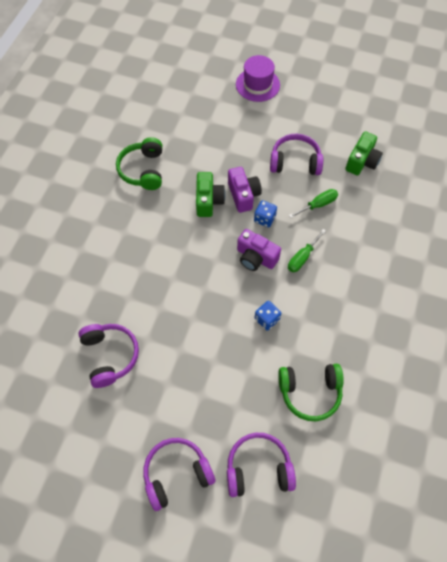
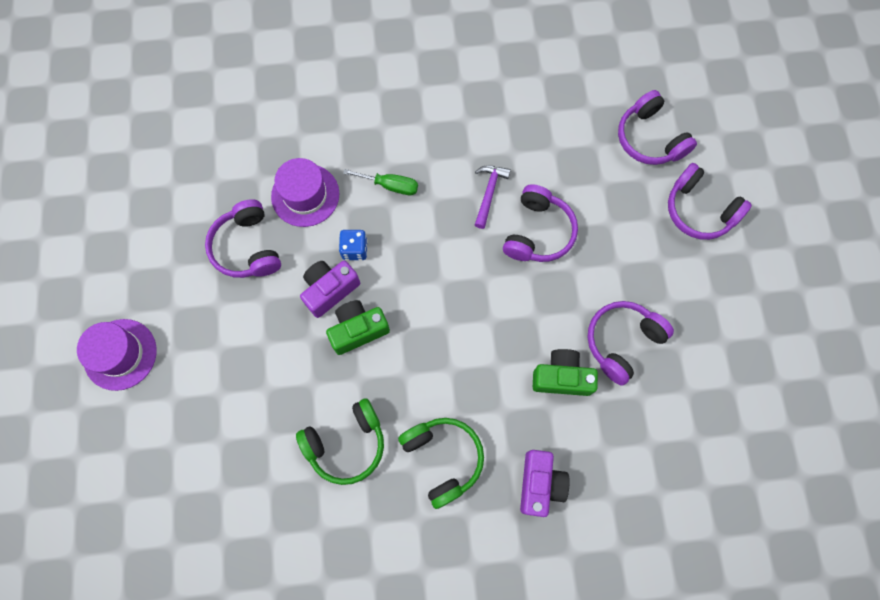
camera: 115 degrees left, 10 degrees up
(220, 339) = (538, 232): none -> purple headphones
(256, 257) = (415, 237): purple camera -> purple camera (540, 484)
(267, 319) = (489, 193): blue dice -> purple hammer
(310, 392) = (548, 120): green headphones -> green headphones (443, 458)
(318, 205) = (305, 195): green screwdriver -> purple hat
(362, 162) = (213, 167): green camera -> green camera (561, 377)

